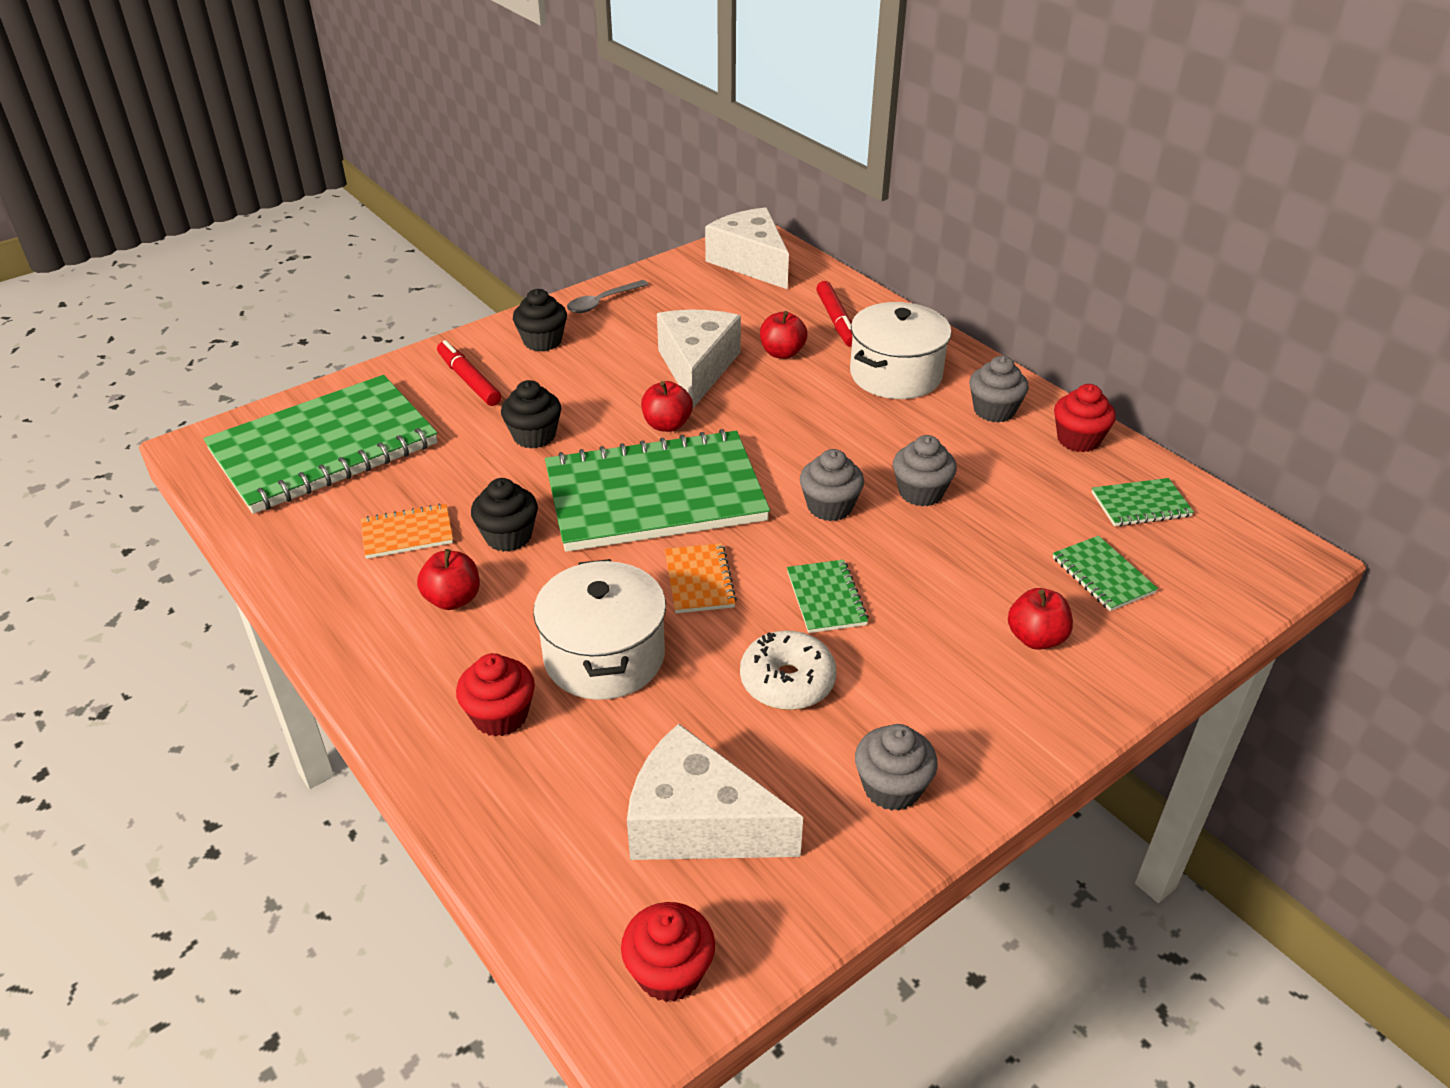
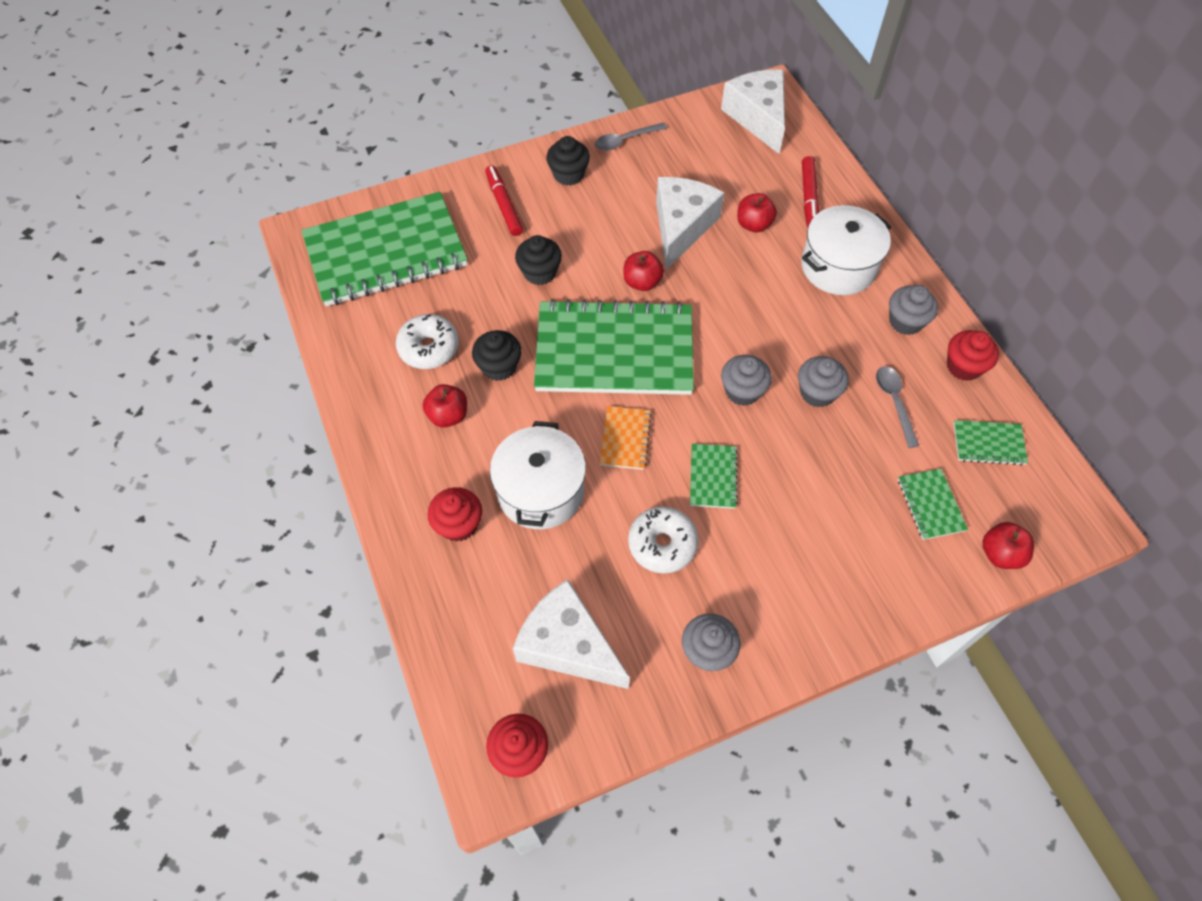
camera: 15 degrees right, 20 degrees up
(407, 534) = (429, 348): orange notebook -> white donut
(1015, 486) = (894, 402): none -> grey spoon
(1036, 638) = (857, 550): red apple -> red apple (1000, 554)

